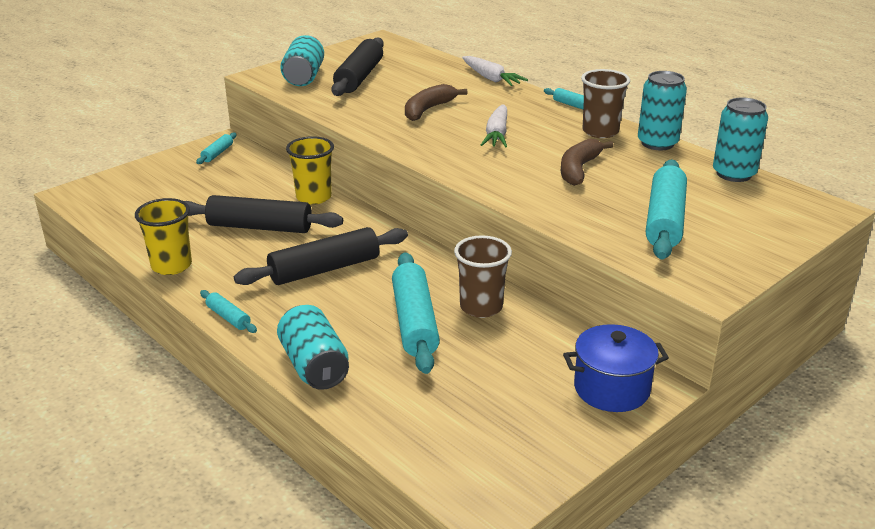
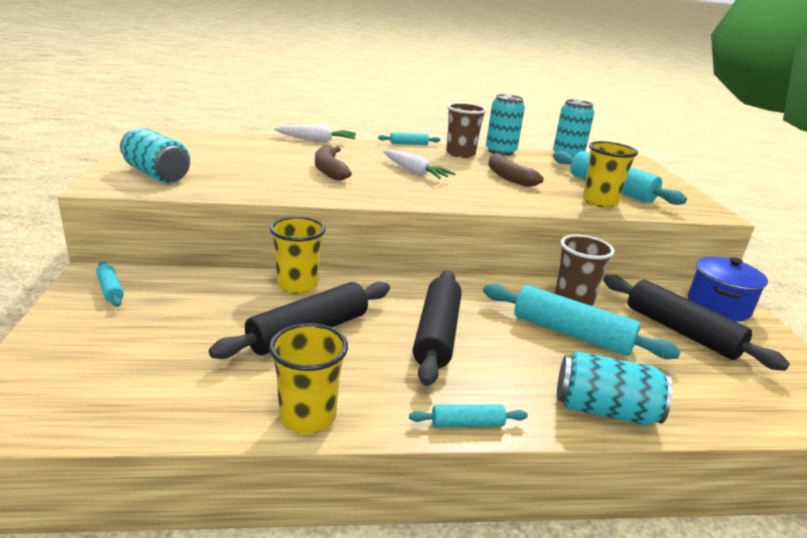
camera: 55 degrees left, 5 degrees down
(359, 77) = (212, 163): black rolling pin -> black rolling pin (681, 331)
(602, 225) = (599, 202): none -> yellow cup

